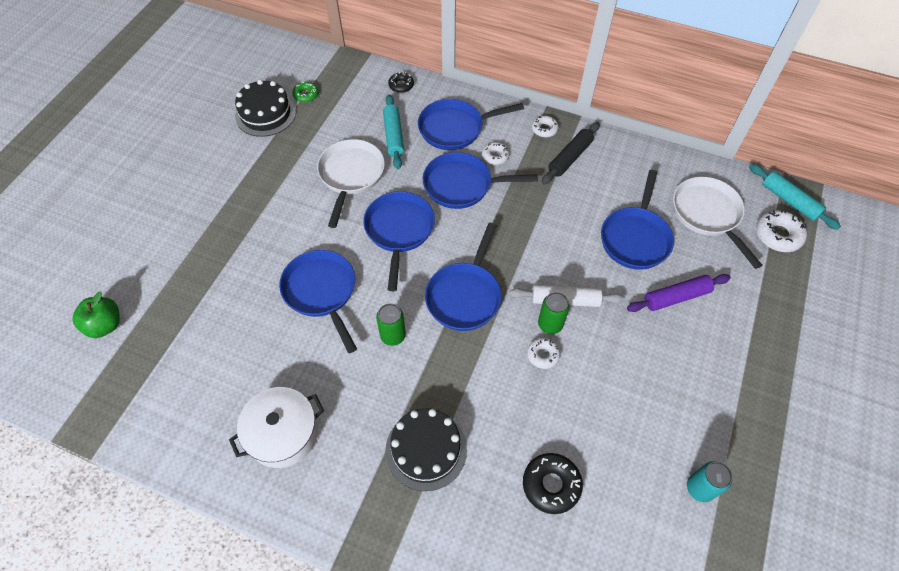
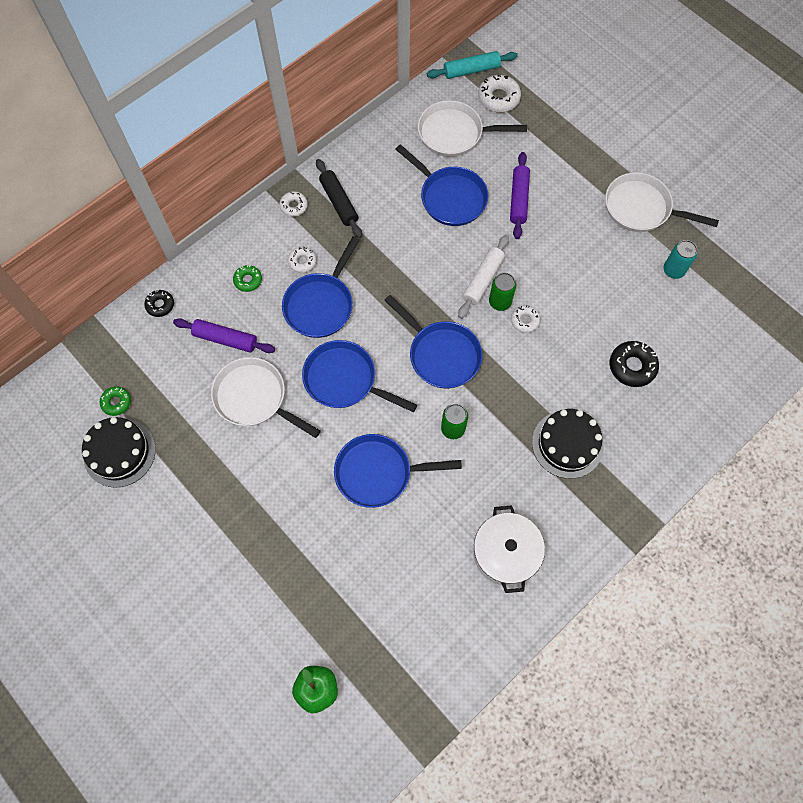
camera: 65 degrees left, 10 degrees up
(394, 136) = (225, 339): turquoise rolling pin -> purple rolling pin
(455, 128) = (248, 280): blue pan -> green donut
(754, 423) = (641, 208): none -> white pan

